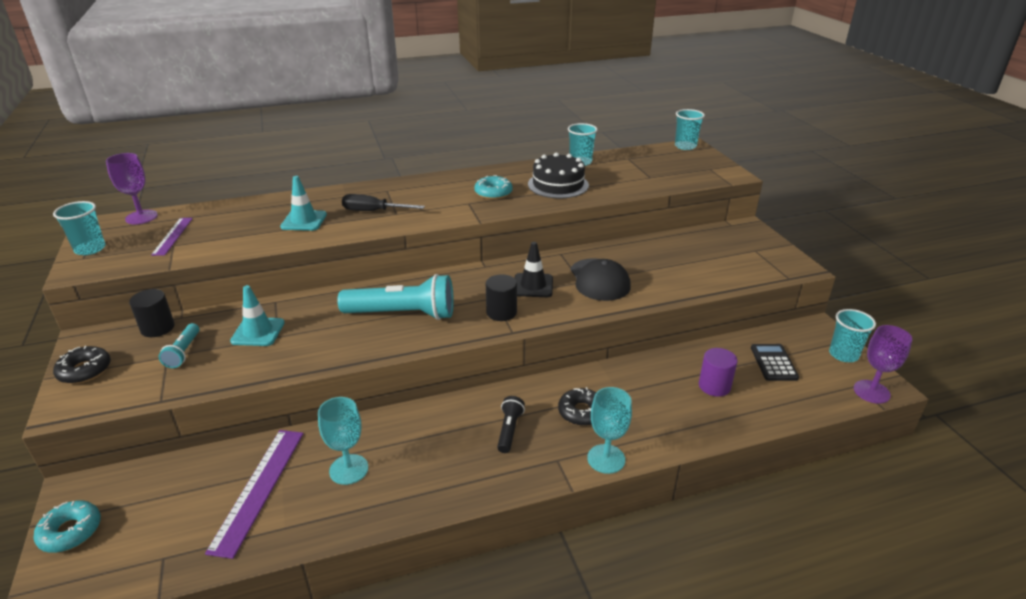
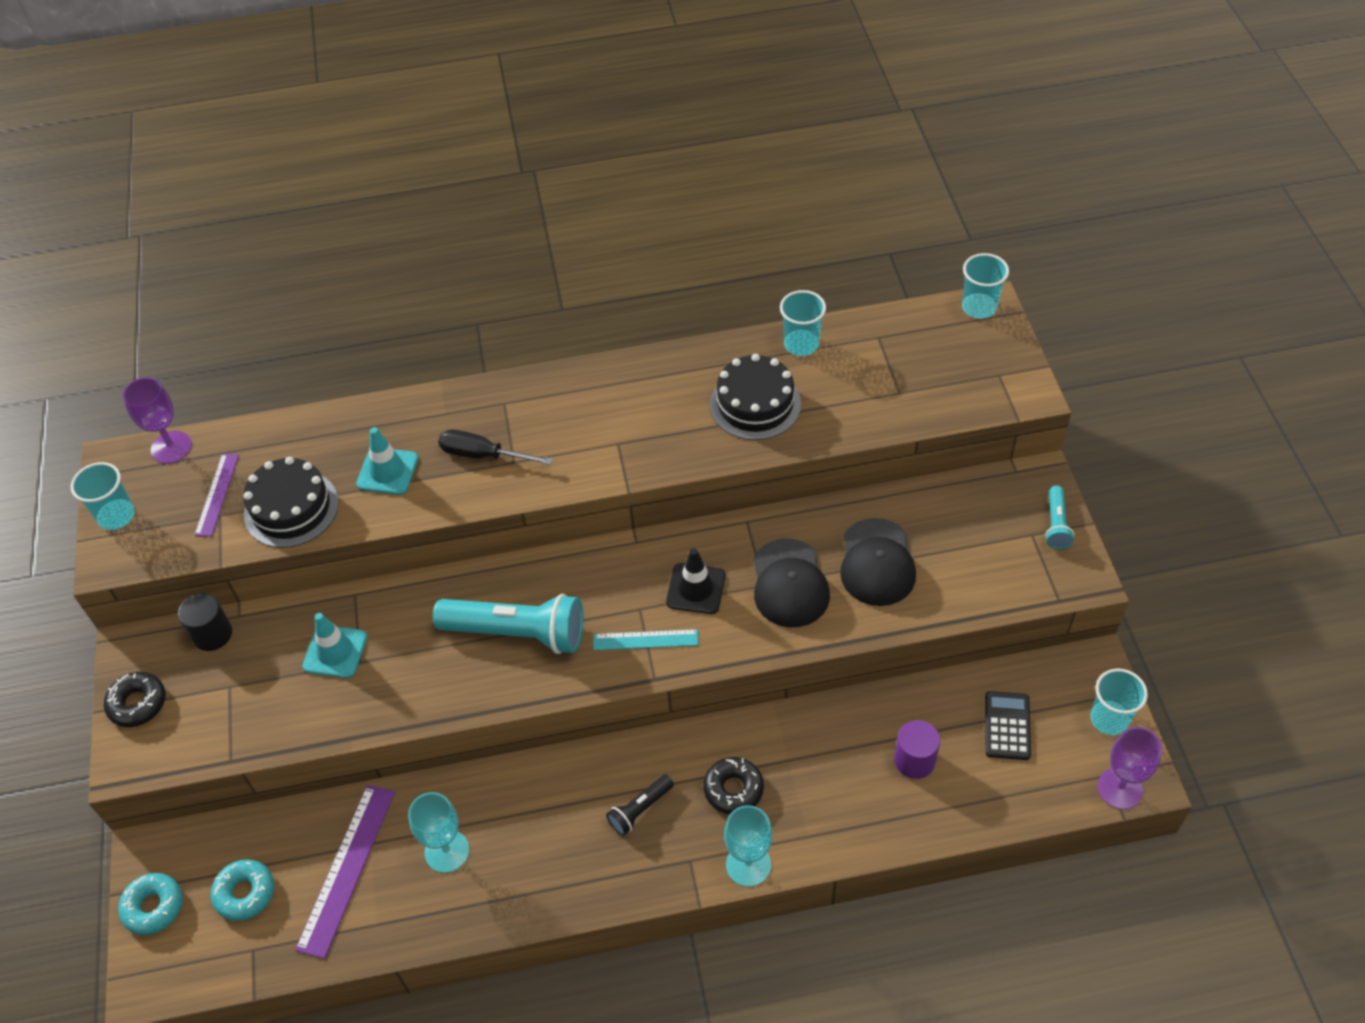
camera: 10 degrees right, 20 degrees up
(183, 352) = (248, 681): turquoise flashlight -> turquoise flashlight (1056, 524)
(229, 240) = (291, 508): none -> black cake
(493, 193) = (656, 420): turquoise donut -> turquoise donut (245, 893)
(501, 312) = (645, 639): black cylinder -> turquoise ruler
(509, 430) = (640, 809): black flashlight -> black flashlight turned 150 degrees counterclockwise
(657, 267) = (877, 563): none -> black cap

